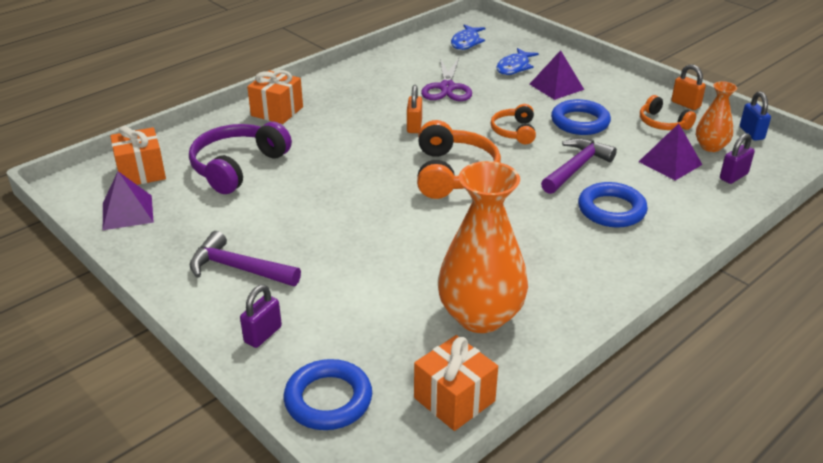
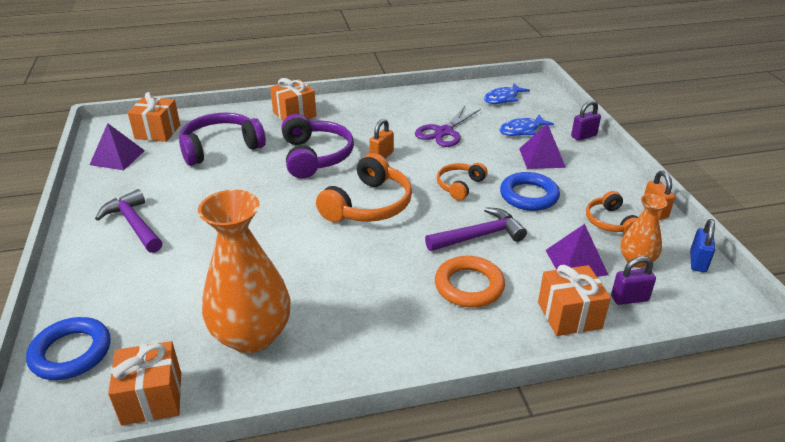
camera: 30 degrees right, 0 degrees up
(263, 334) = (91, 281): purple padlock -> purple padlock (583, 136)
(350, 145) = (316, 156): none -> purple headphones
(611, 210) = (469, 286): blue ring -> orange ring
(706, 204) = (569, 315): none -> orange gift

